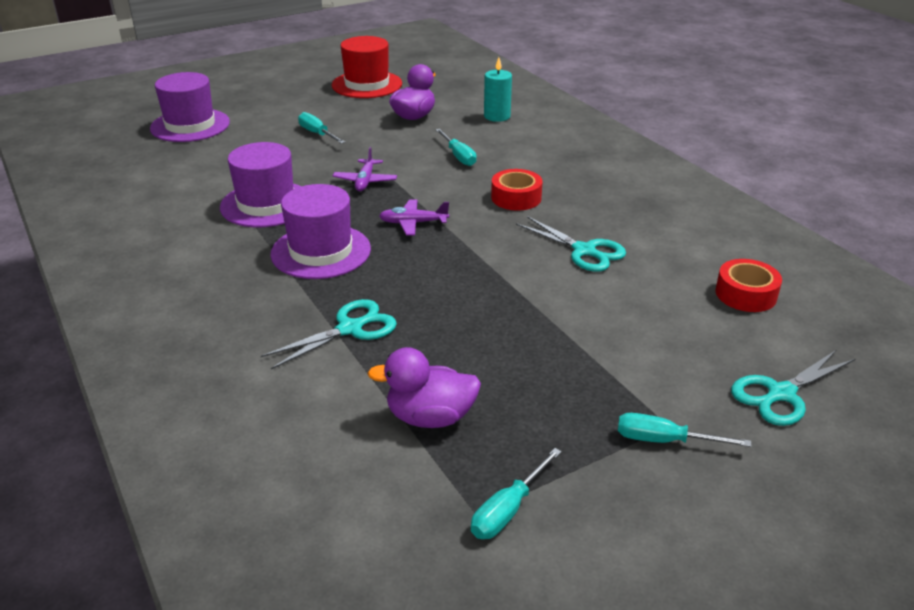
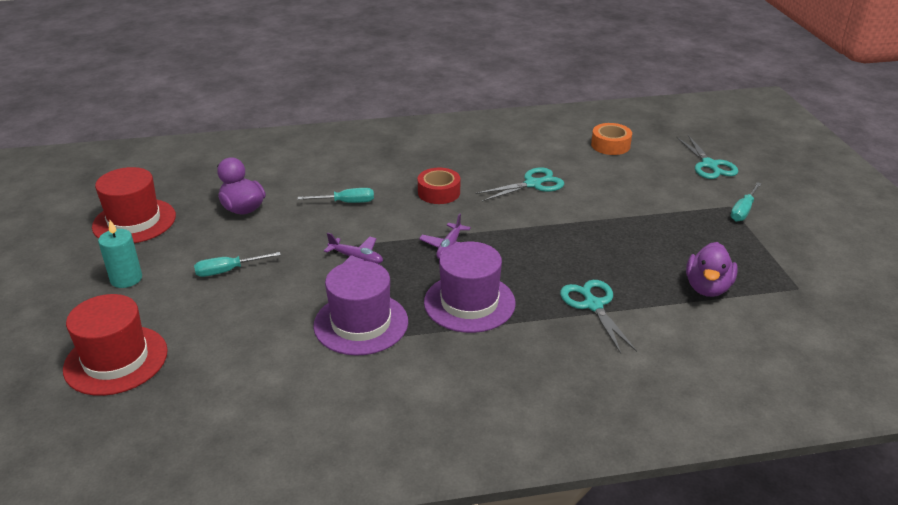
camera: 70 degrees left, 0 degrees up
(190, 125) = (116, 360): purple hat -> red hat
(497, 116) = (284, 168): turquoise candle -> turquoise candle (126, 279)
(508, 510) = (796, 276): turquoise screwdriver -> none
(746, 294) = (610, 145): red tape -> orange tape

